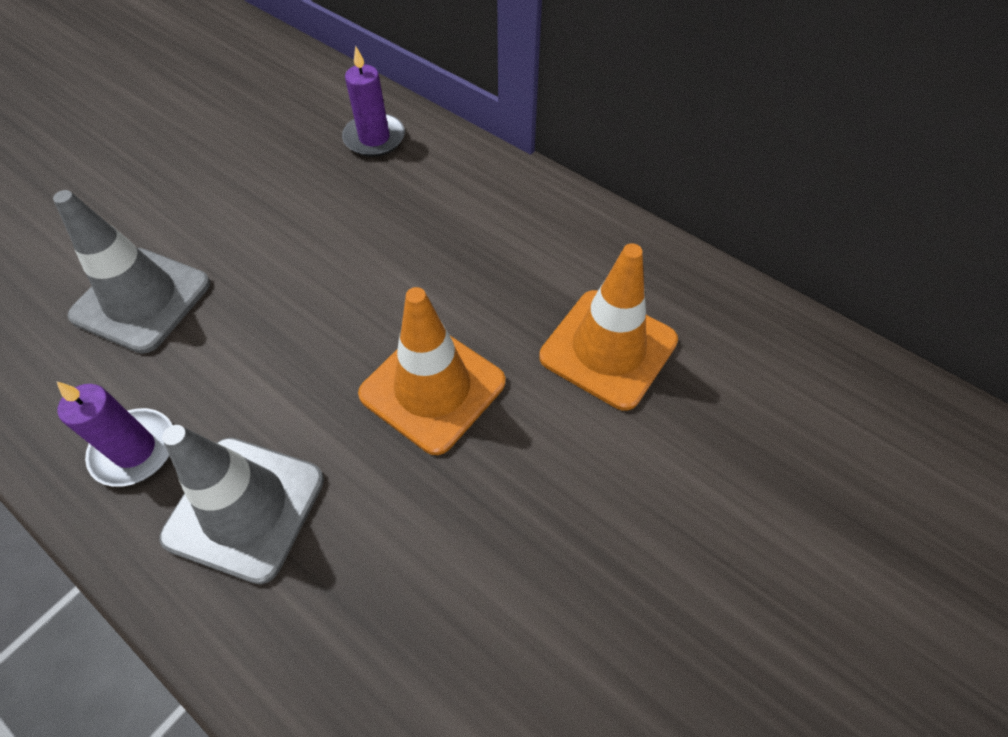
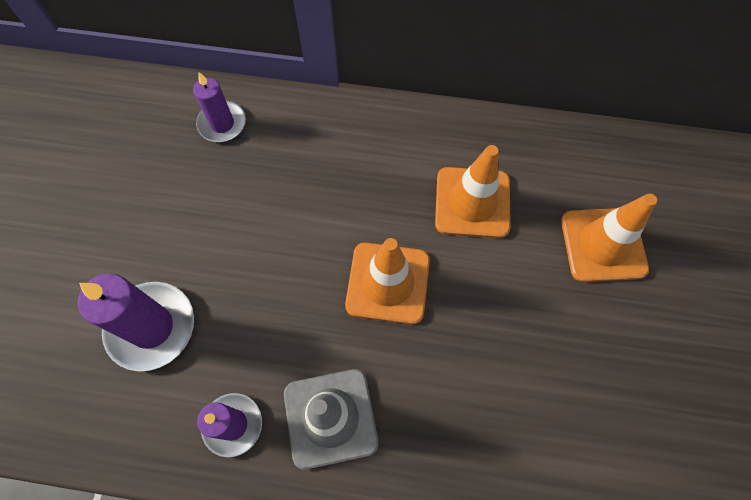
camera: 30 degrees left, 10 degrees up
(141, 300) = (151, 327): grey traffic cone -> purple candle
(765, 492) = (603, 245): none -> orange traffic cone

